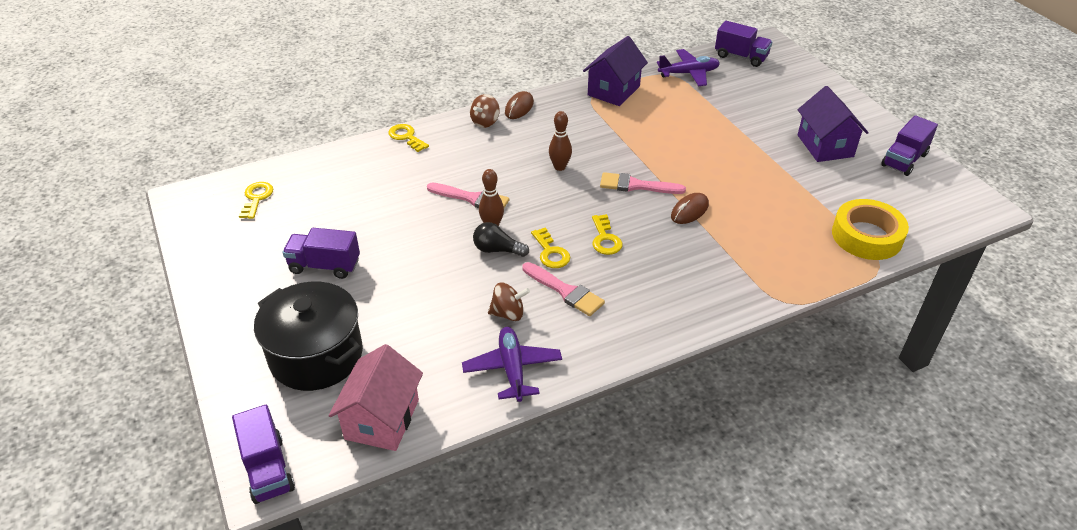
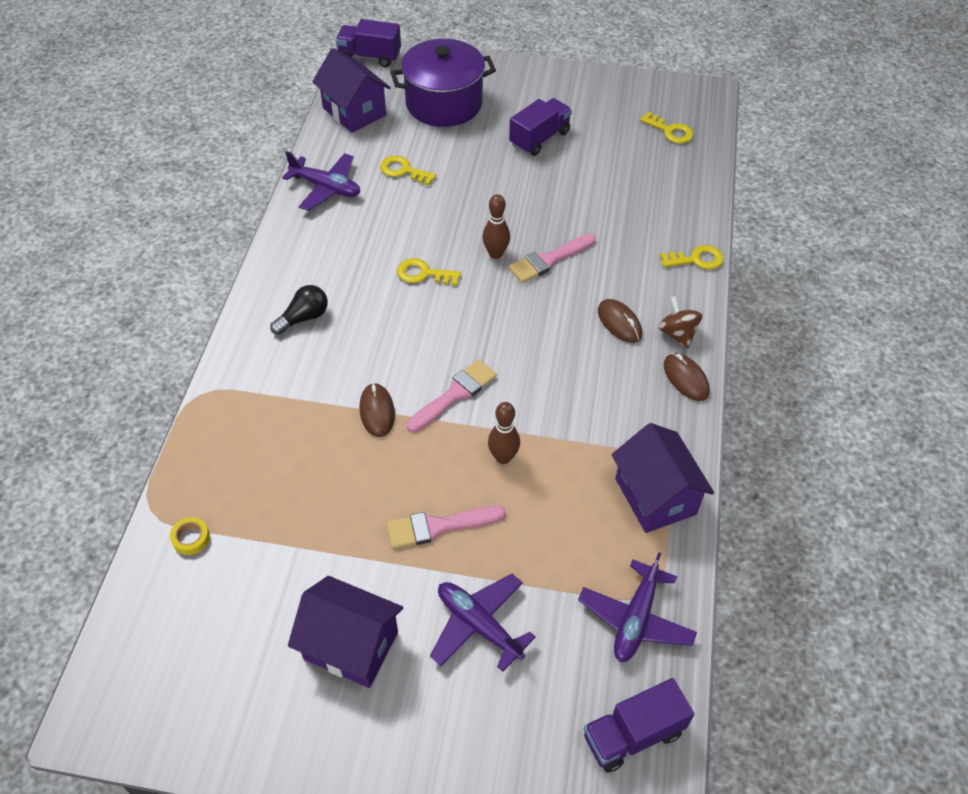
camera: 125 degrees right, 10 degrees up
(316, 355) = (444, 103): black pot -> purple pot
(382, 419) = (354, 112): pink house -> purple house
(497, 250) = (461, 242): black light bulb -> black light bulb (303, 318)
(500, 146) = (619, 323): none -> brown mouse
(508, 313) = (381, 212): brown spinning top -> none
(559, 167) = (541, 350): brown bowling pin -> brown bowling pin (503, 457)
(565, 291) = (369, 257): pink brush -> pink brush (438, 526)
(605, 239) = (403, 320): yellow key -> yellow key (403, 170)
(757, 113) = (479, 625): none -> purple plane
(866, 236) = (191, 538): yellow tape -> yellow tape, size x0.40
(904, 160) = (243, 717): purple truck -> none

